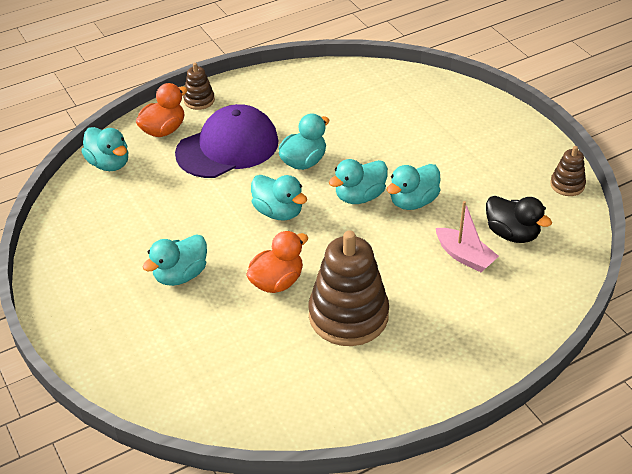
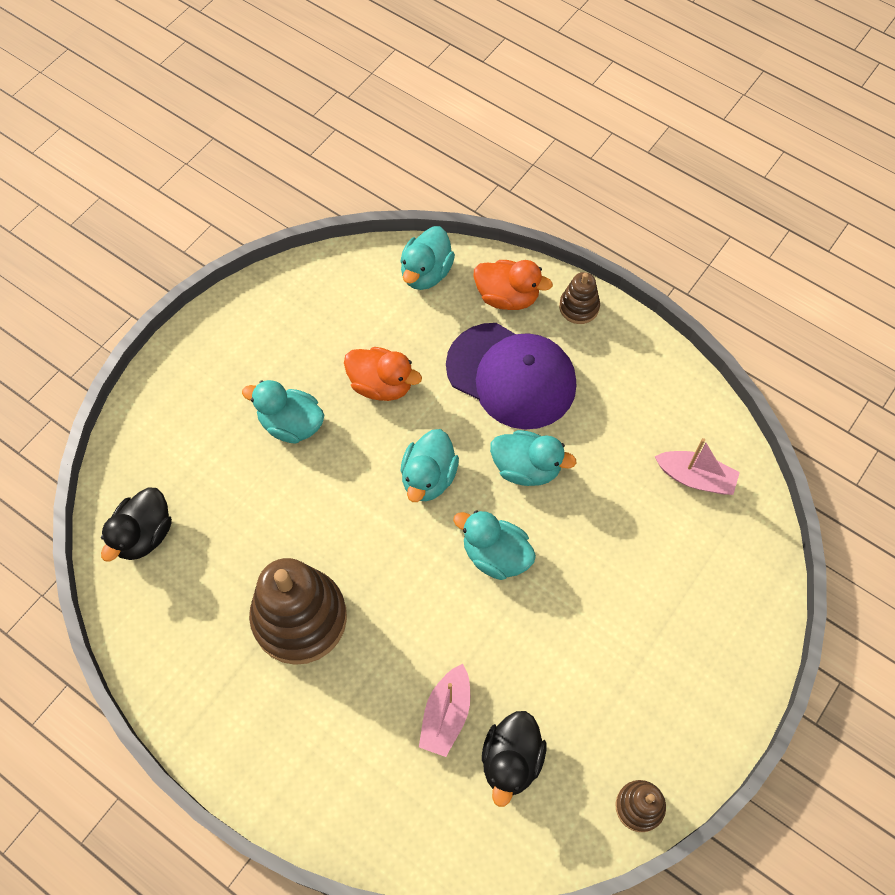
camera: 65 degrees right, 20 degrees up
(216, 397) = (144, 535): none -> black duck
(277, 282) = (320, 523): orange duck -> orange duck (381, 385)
(360, 91) = (695, 478): none -> pink boat
(413, 201) = (515, 620): turquoise duck -> none

